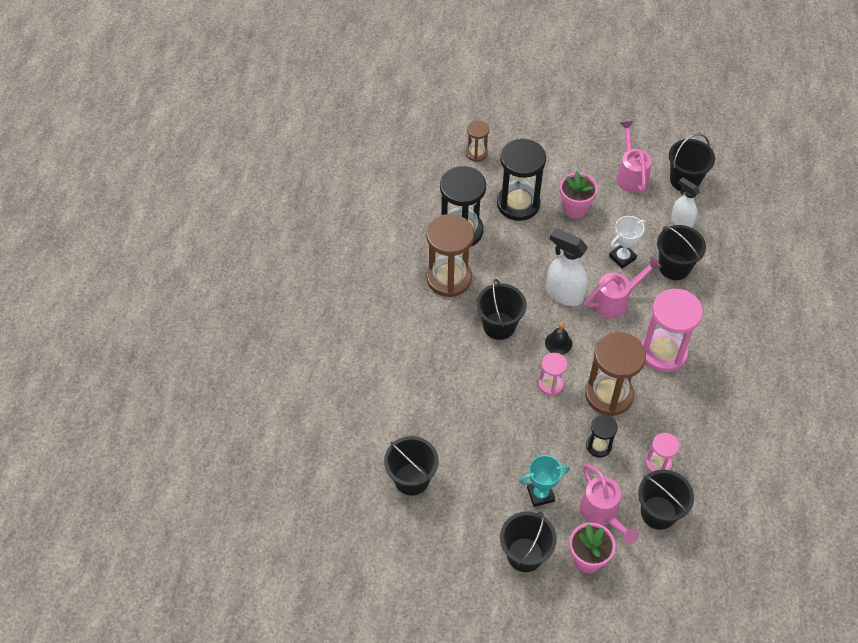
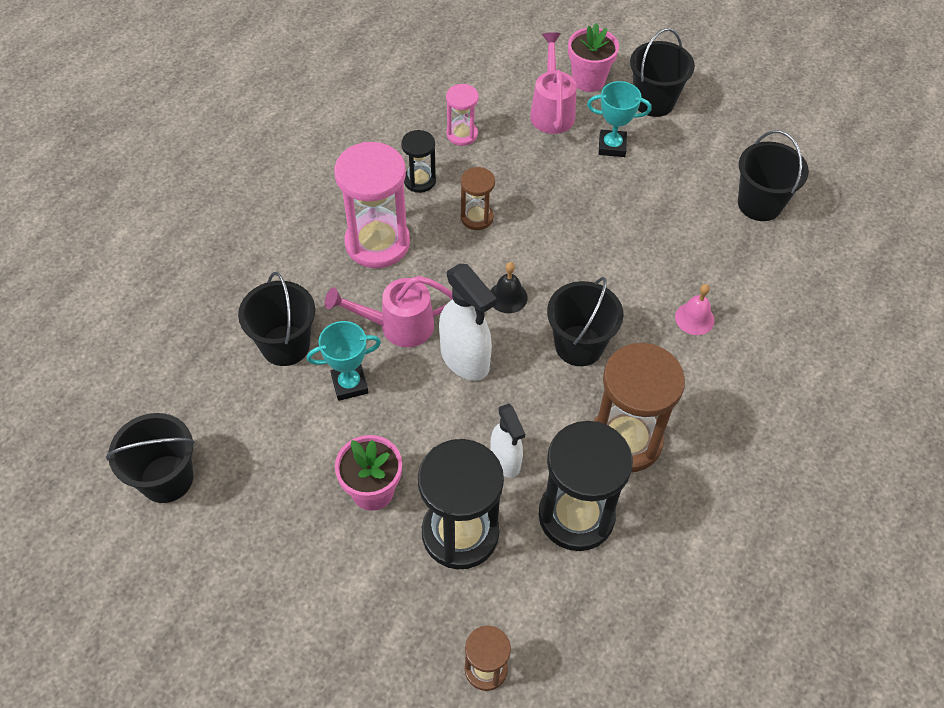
camera: 160 degrees left, 0 degrees up
(432, 369) = (694, 318): none -> pink bell
(550, 384) = (544, 251): pink hourglass -> none
(598, 446) = (520, 170): black hourglass -> black hourglass (419, 180)
(609, 395) = (477, 217): brown hourglass -> brown hourglass, size x0.52
(622, 257) = (349, 384): white trophy -> turquoise trophy
(631, 175) = (245, 521): pink watering can -> none
(658, 512) = (490, 94): black bucket -> none
(681, 221) = (224, 410): white spray bottle -> white spray bottle (505, 461)

